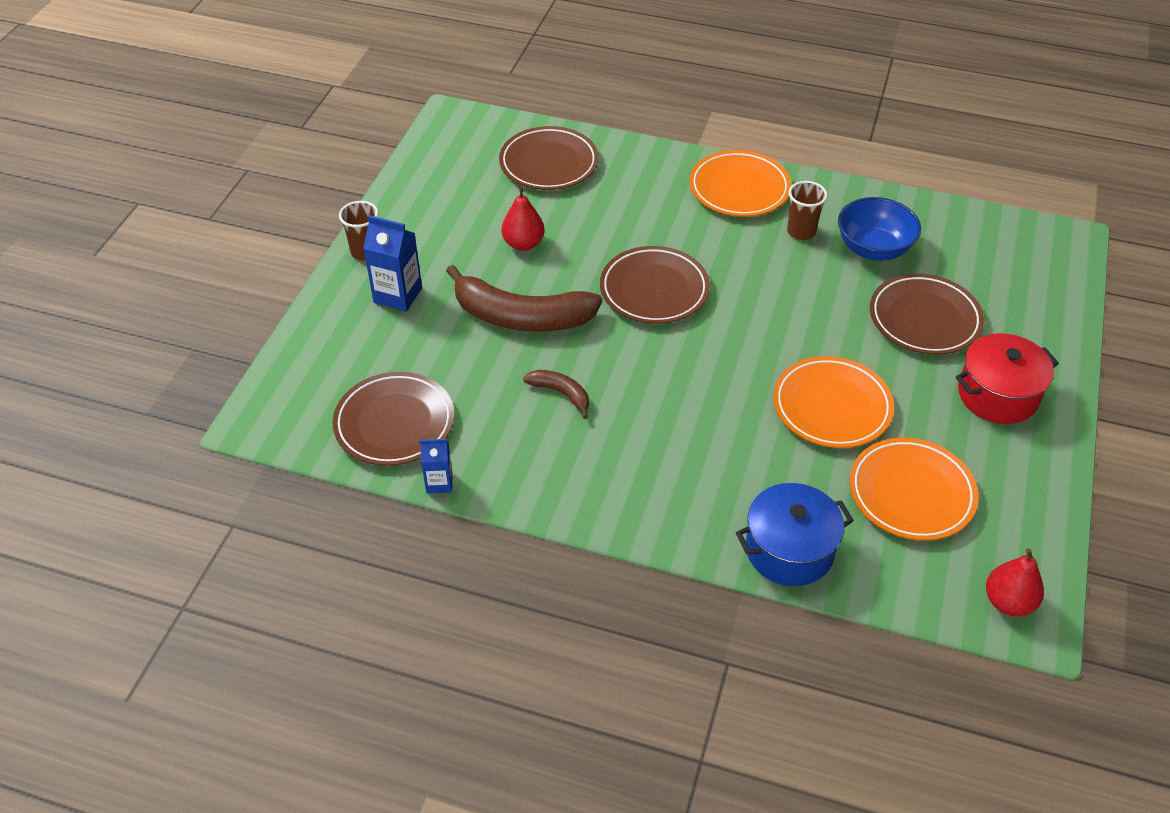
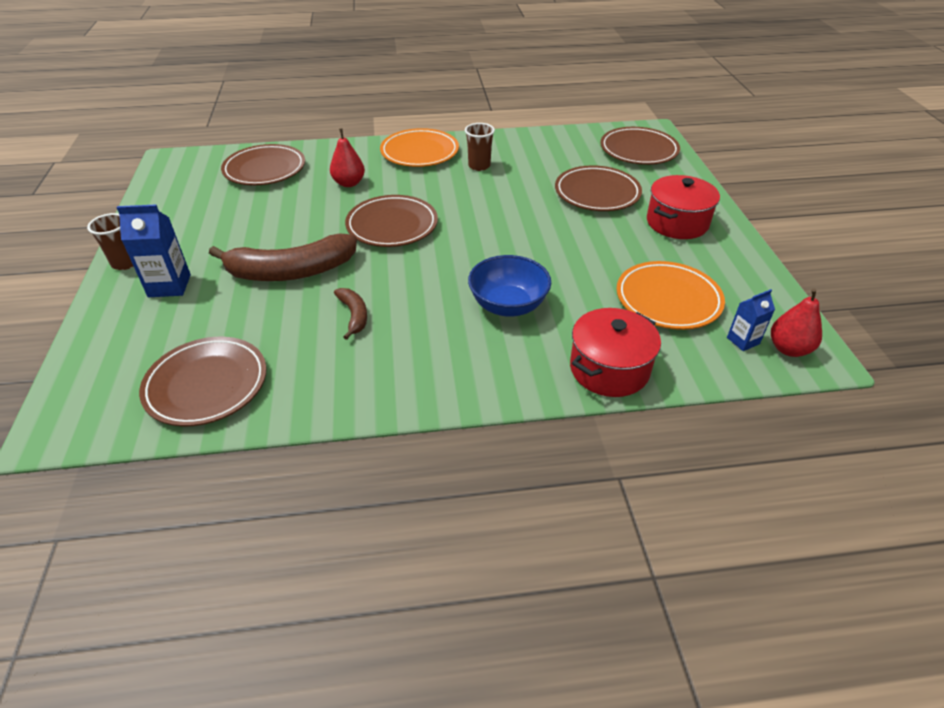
camera: 25 degrees left, 5 degrees down
(439, 483) = (273, 420): blue carton -> blue carton (743, 341)
(523, 244) = (268, 223): red pear -> red pear (349, 183)
(561, 393) = (354, 315): brown banana -> brown banana turned 60 degrees clockwise
(789, 550) = (609, 369): blue pot -> red pot
(832, 407) = (572, 262): orange plate -> none
(873, 248) = (534, 163): blue bowl -> blue bowl (508, 305)
(1025, 268) = (638, 150): none -> brown plate

